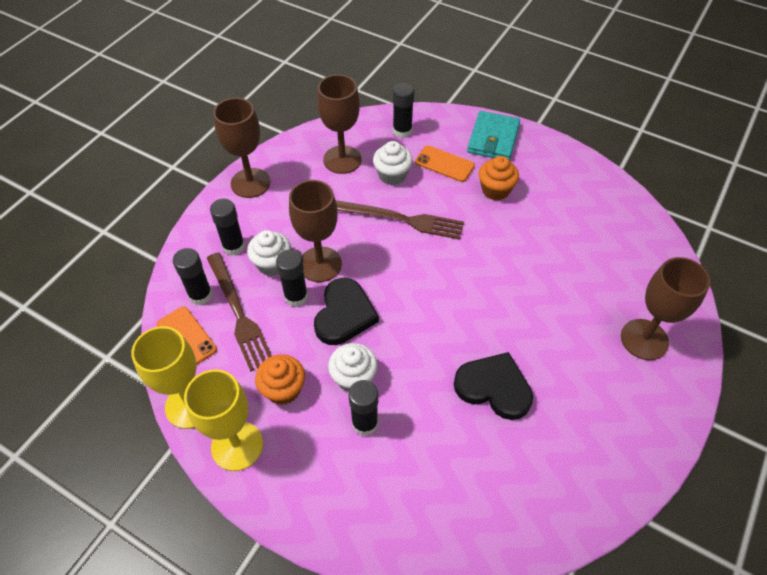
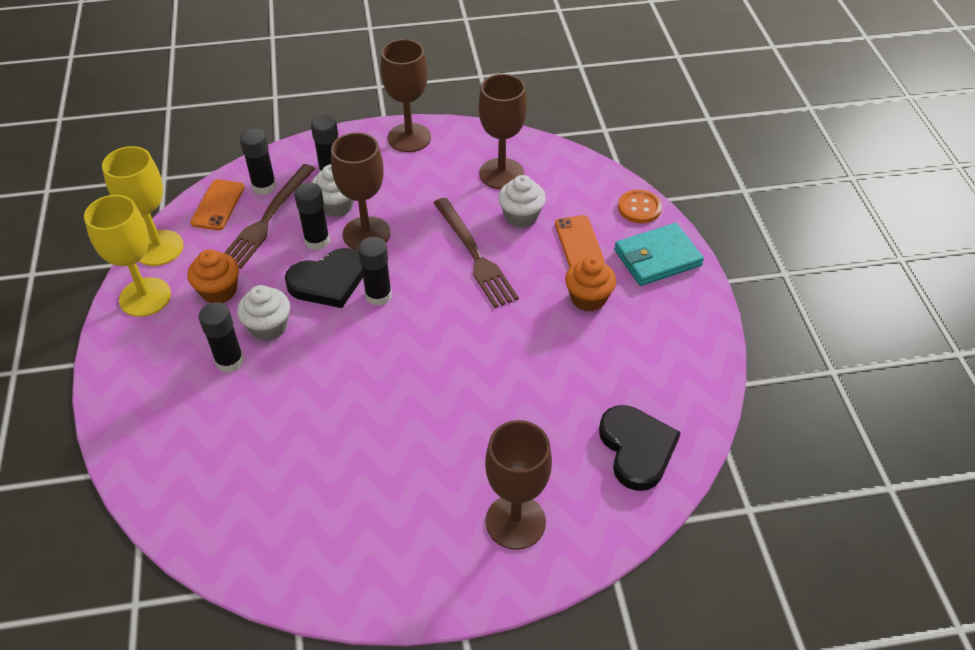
camera: 50 degrees right, 5 degrees down
(402, 131) = (586, 189): black glue stick -> black glue stick (378, 295)
(444, 119) = (639, 208): none -> orange button
(494, 387) = (344, 429): black heart -> black heart (637, 449)

